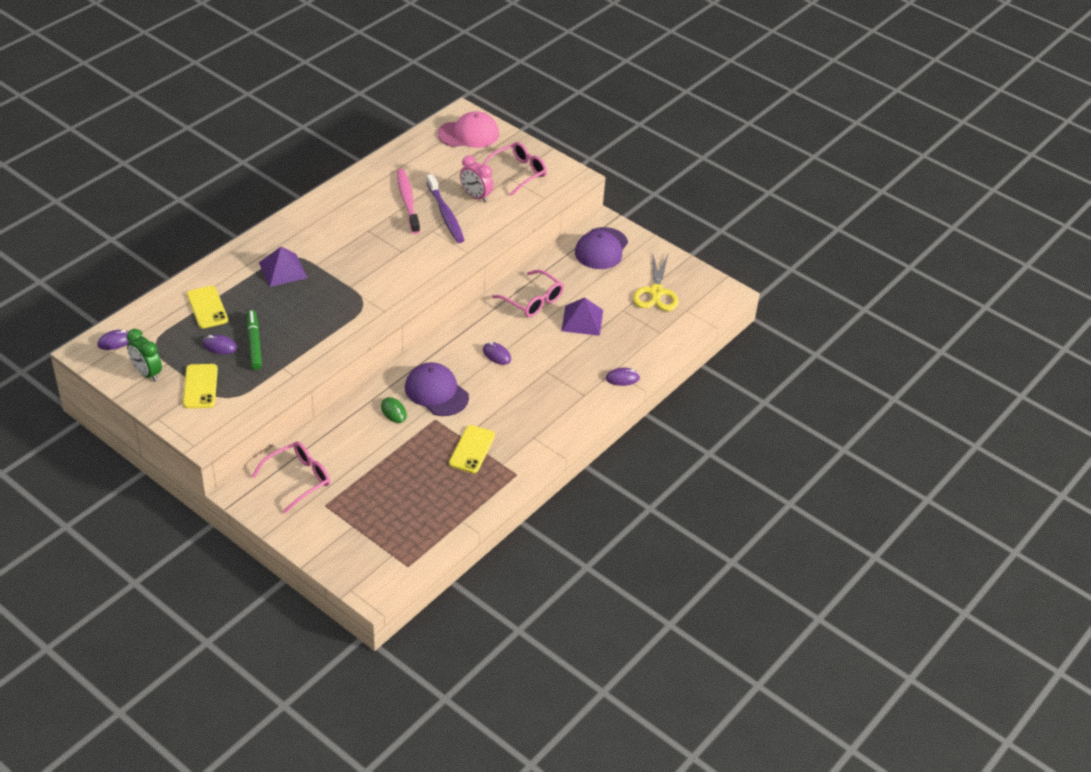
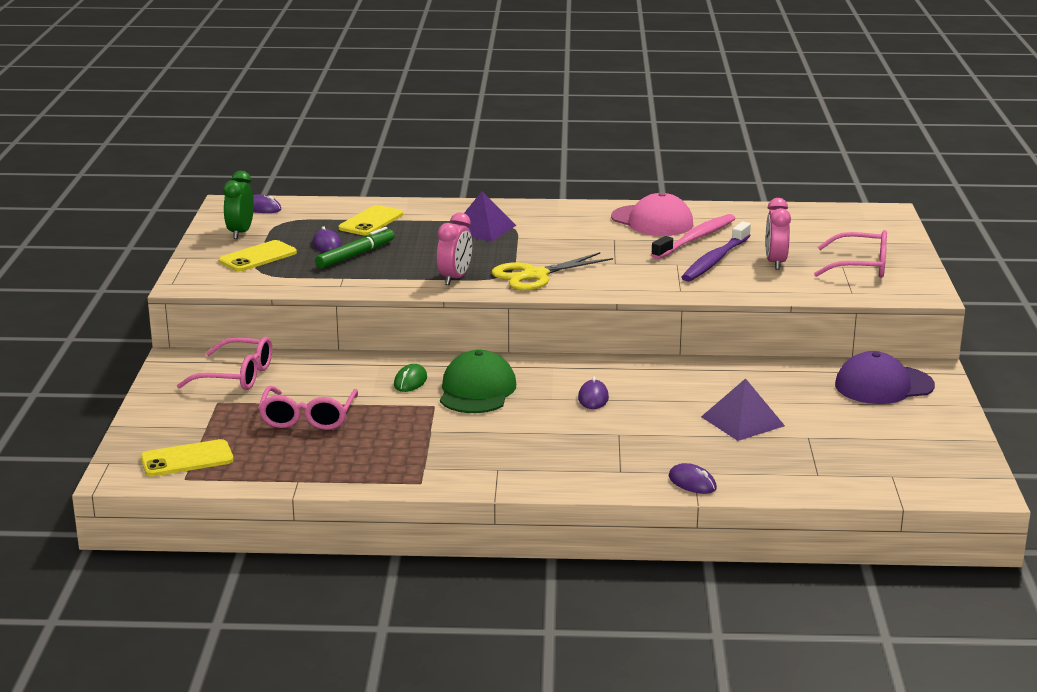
camera: 55 degrees right, 20 degrees down
(343, 324) = (455, 278): none -> pink clock
(436, 392) = (477, 390): purple cap -> green cap
(468, 134) = (863, 225): pink cap -> pink cap (652, 221)
(472, 449) = (420, 442): yellow phone -> yellow phone (187, 459)
(532, 300) = (717, 382): pink glasses -> pink glasses (308, 417)
(656, 292) = (882, 445): yellow scissors -> yellow scissors (535, 275)

